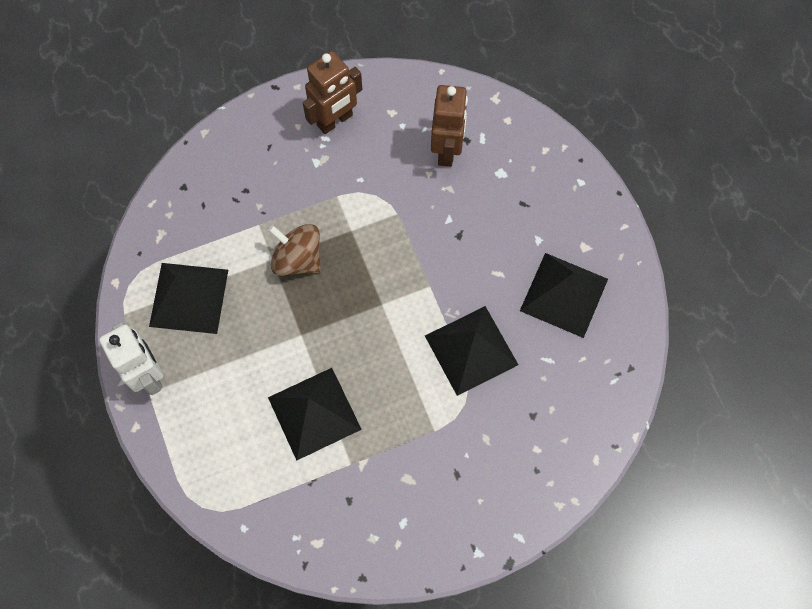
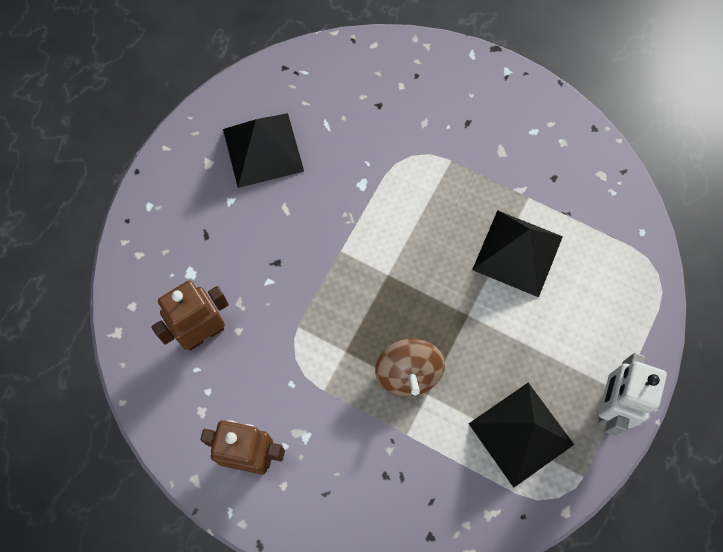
camera: 130 degrees left, 0 degrees up
(471, 350) = (366, 181): black pyramid -> none

